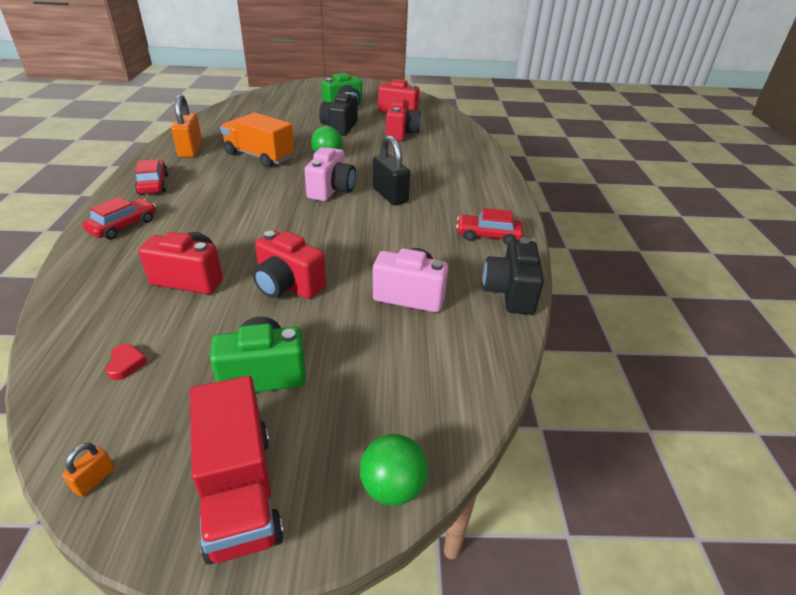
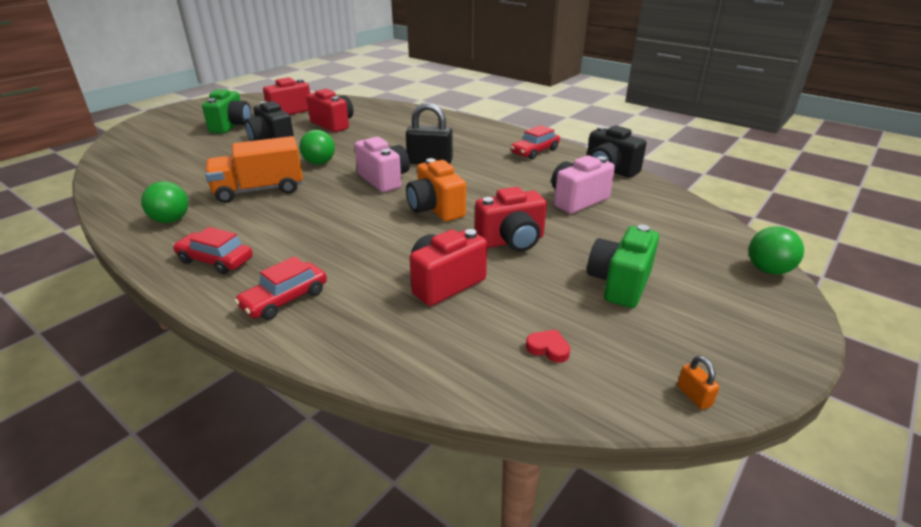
camera: 50 degrees left, 5 degrees down
(123, 226) = (285, 299): red car -> red car turned 120 degrees counterclockwise
(190, 150) = (171, 220): orange padlock -> green ball
(240, 491) = (742, 328): red truck -> none
(306, 230) = (435, 209): none -> orange camera

